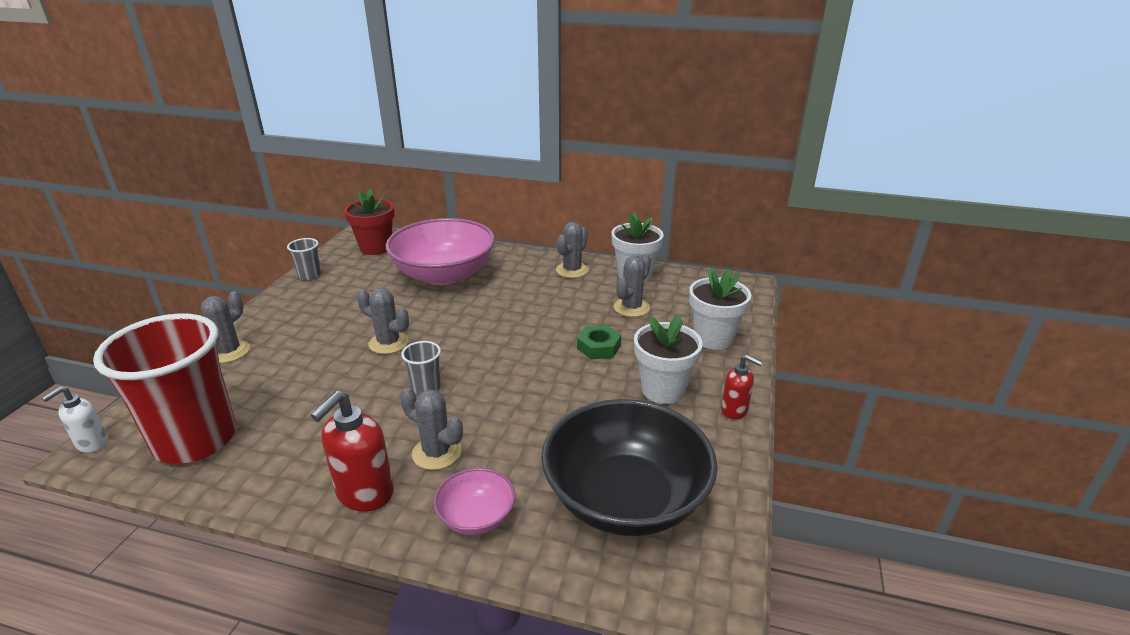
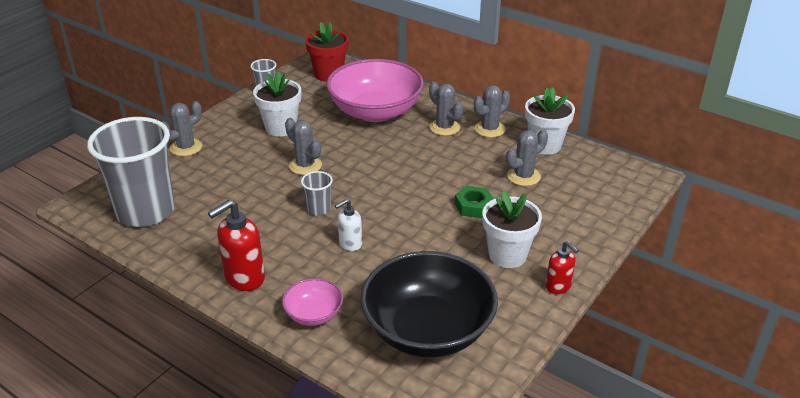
camera: 20 degrees right, 5 degrees up
(92, 443) = (80, 198): white soap dispenser -> white soap dispenser (350, 244)
(195, 440) = (146, 211): red cup -> grey cup
(436, 453) = (305, 262): grey cactus -> grey cactus (444, 127)
(713, 338) = (581, 220): white flower pot -> white flower pot (281, 128)

